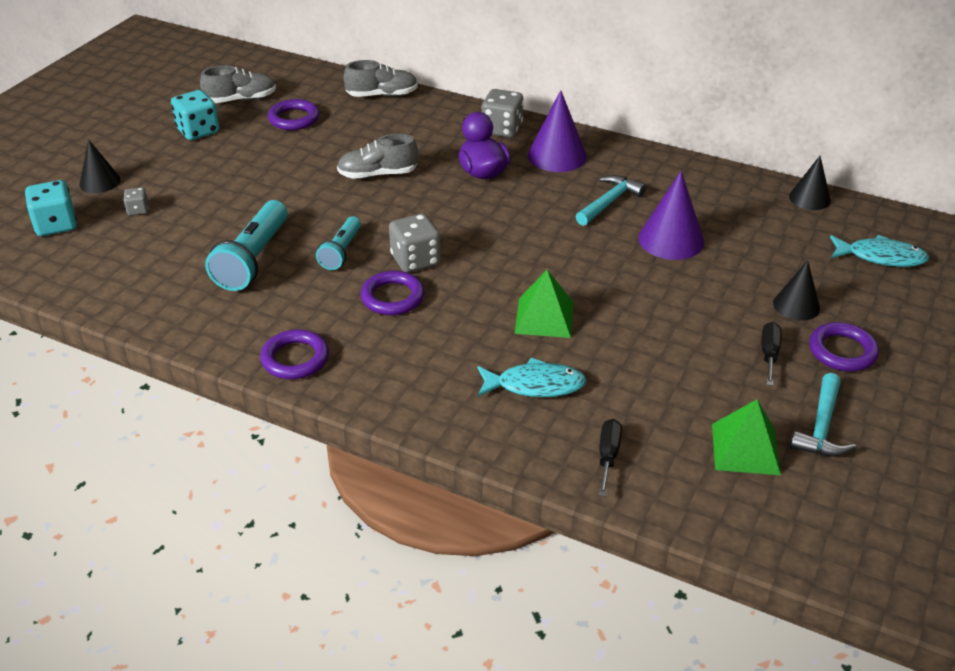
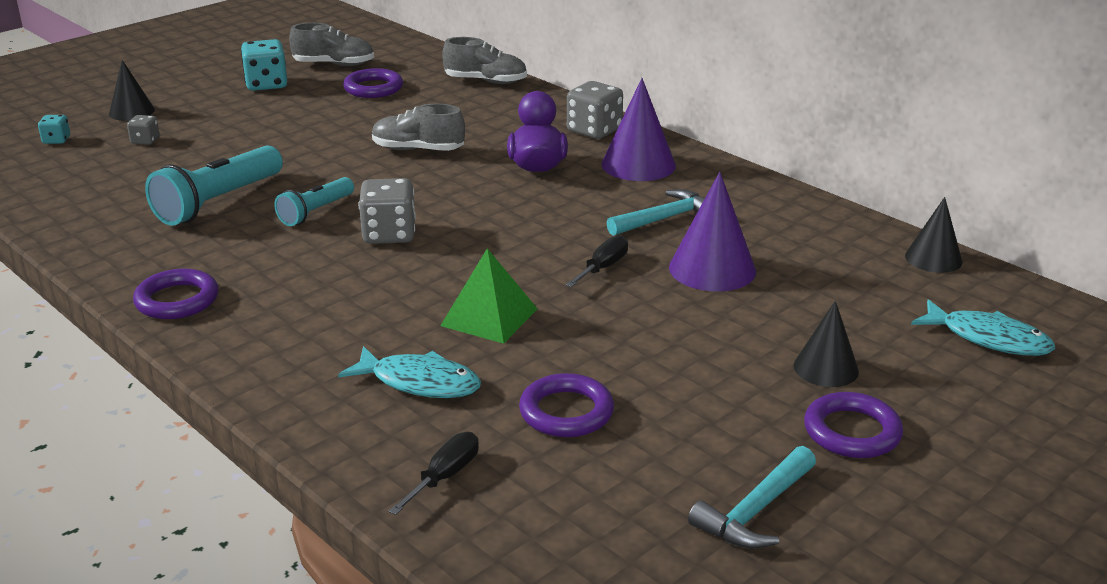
camera: 20 degrees right, 10 degrees down
(56, 225) = (56, 140): turquoise dice -> turquoise dice, size x0.53
(392, 297) = (333, 264): purple ring -> purple ring (566, 412)
(745, 449) = (629, 511): green pyramid -> none
(769, 354) = (746, 414): black screwdriver -> black screwdriver (603, 268)

